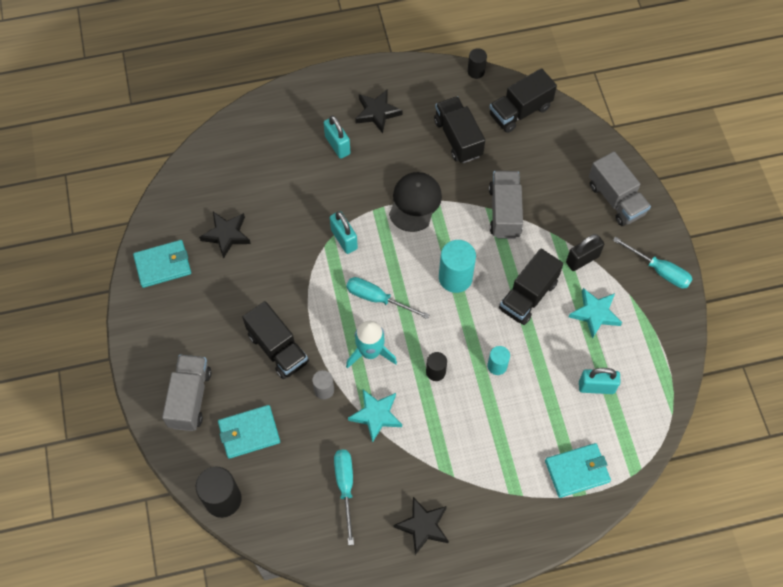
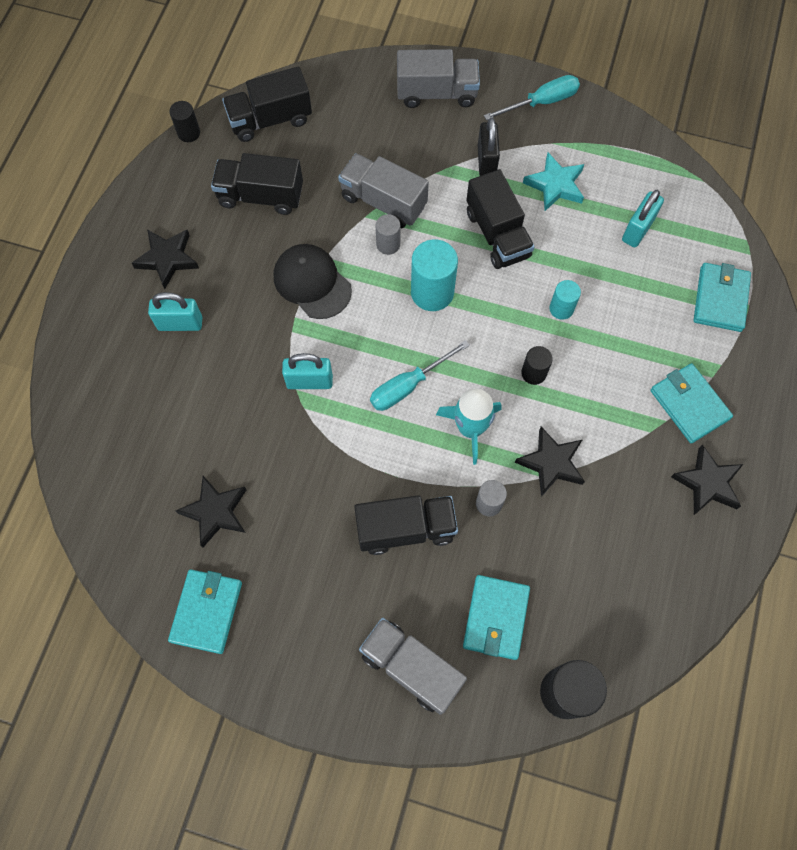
camera: 60 degrees left, 5 degrees up
(345, 487) = (620, 542): turquoise screwdriver -> none
(376, 415) = (551, 463): turquoise star -> black star
(473, 232) = (388, 244): none -> grey cylinder
(476, 487) = (689, 404): none -> turquoise wallet
(520, 111) = (270, 119): black truck -> black truck turned 75 degrees clockwise

